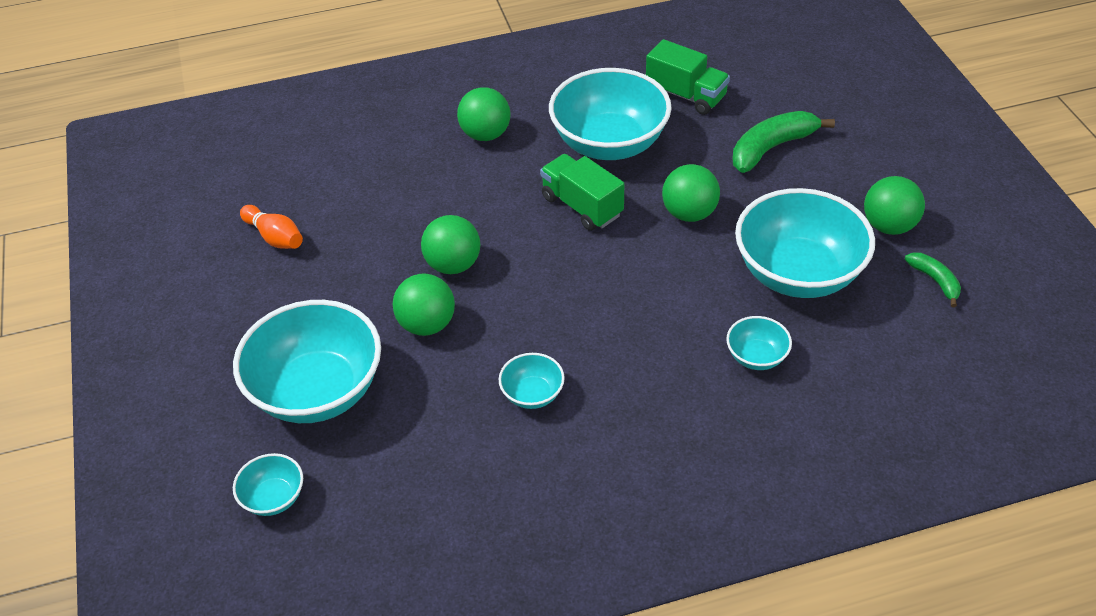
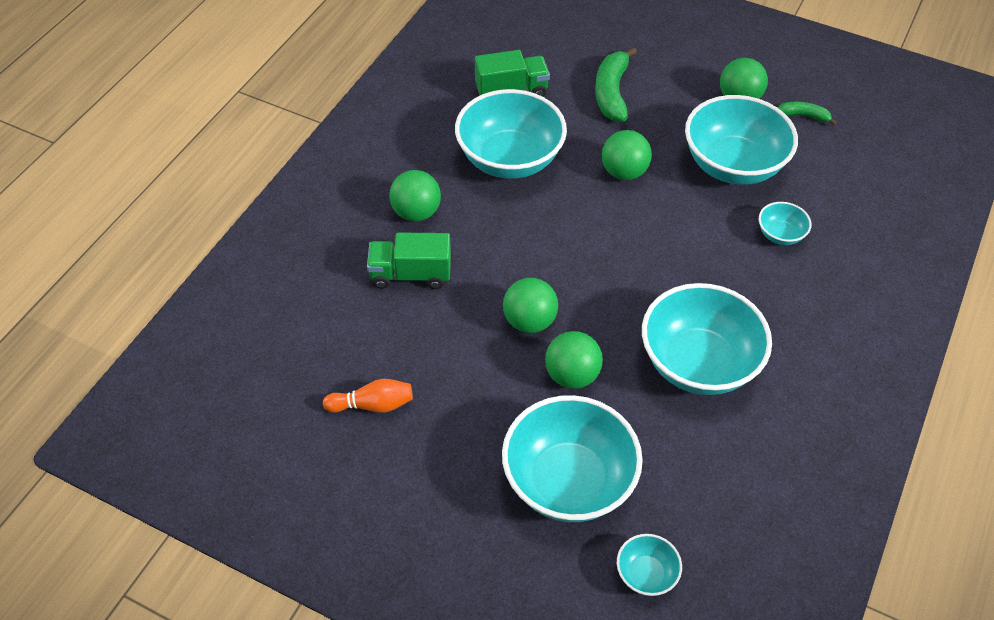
camera: 50 degrees left, 5 degrees up
(532, 394) = (698, 363): turquoise bowl -> turquoise bowl, size x2.21
(582, 206) = (553, 216): green truck -> green truck (410, 274)

